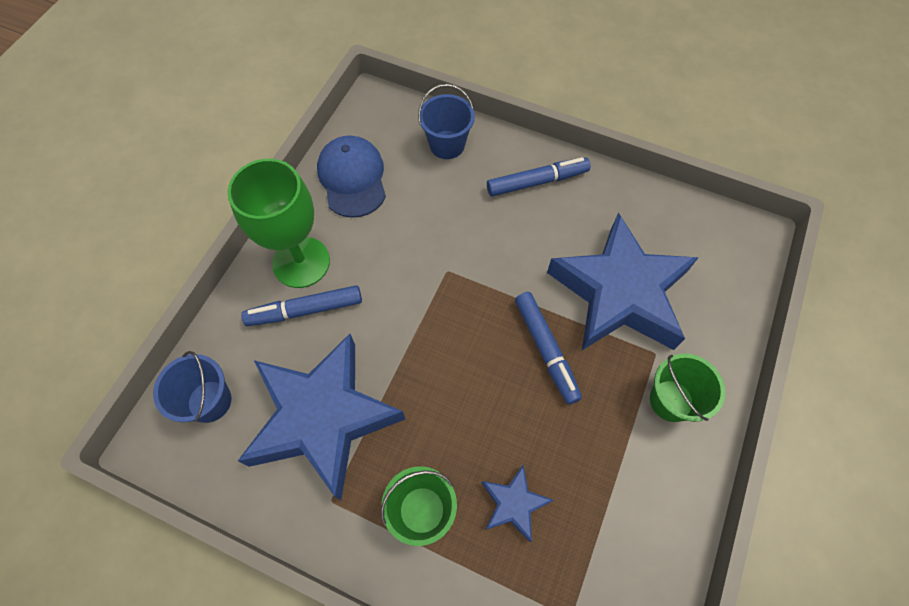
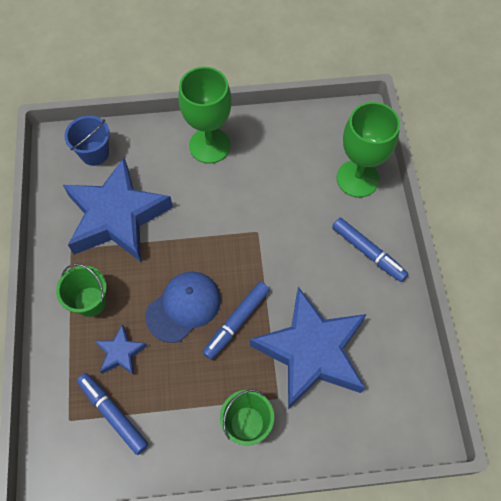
camera: 60 degrees right, 0 degrees up
(305, 310) = (179, 167): blue marker -> blue marker (113, 414)
(352, 178) = (289, 138): blue cap -> blue cap (183, 307)
(447, 145) = (357, 178): blue bucket -> green goblet

